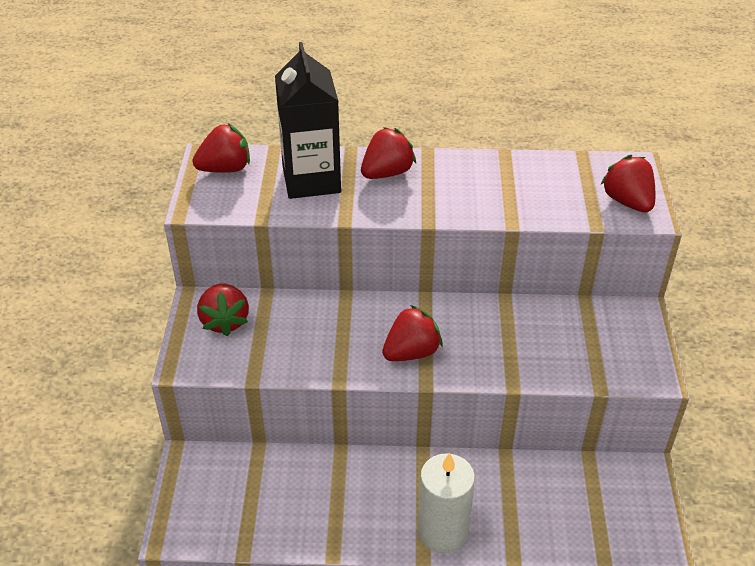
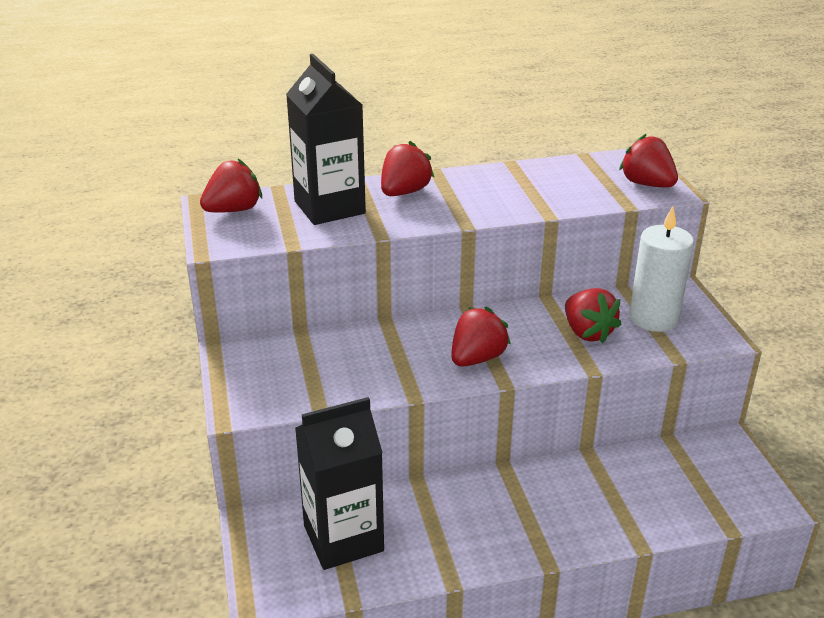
camera: 15 degrees left, 10 degrees down
(225, 321) = (266, 364): red strawberry -> red strawberry (587, 332)
(256, 492) = (343, 538): none -> black carton
(442, 531) = (557, 534): white candle -> white candle (653, 318)

